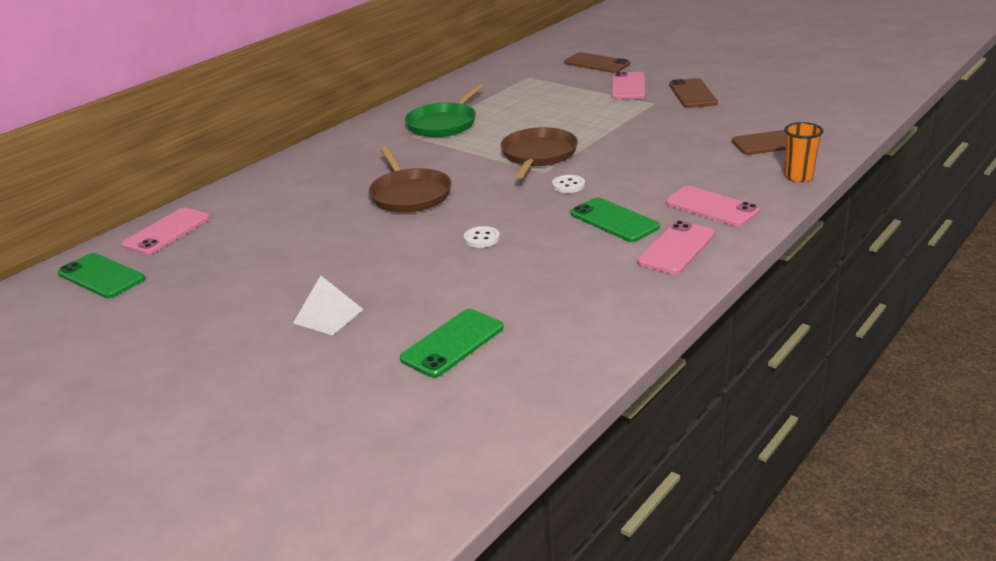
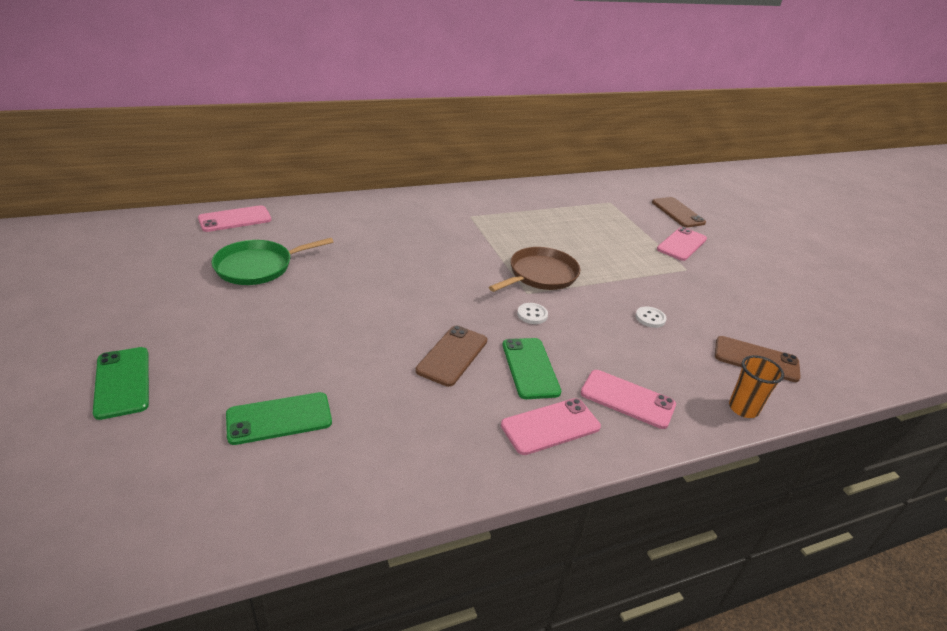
camera: 25 degrees right, 5 degrees up
(101, 276) = (160, 234): green phone -> green phone (122, 382)
(328, 316) = (235, 342): white pyramid -> none
(409, 194) = (410, 265): brown pan -> none
(444, 124) = (503, 215): green pan -> green pan (258, 267)
(481, 238) = (413, 330): white button -> white button (650, 318)
(692, 94) = (730, 275): brown phone -> brown phone (452, 355)
(712, 207) = (627, 399): pink phone -> pink phone turned 45 degrees counterclockwise

